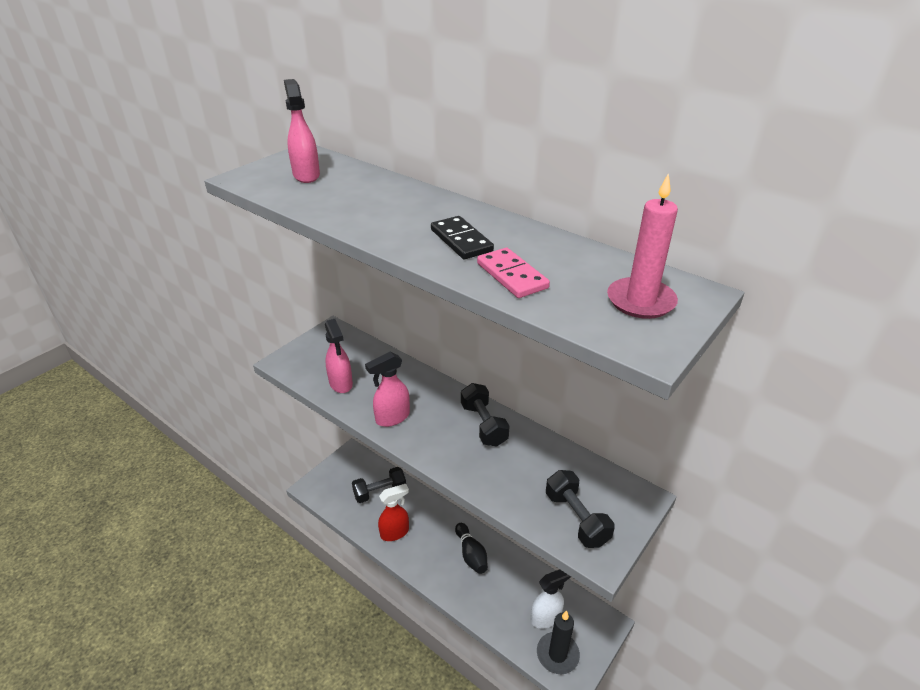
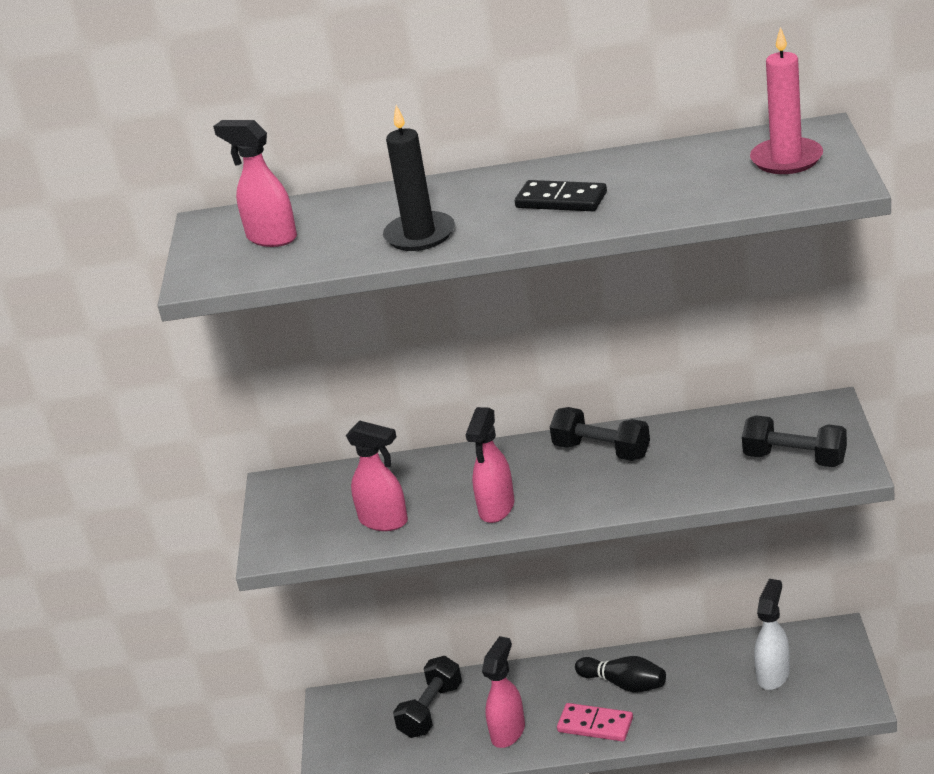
camera: 35 degrees left, 5 degrees down
(395, 532) = (508, 732): red spray bottle -> pink spray bottle
(511, 276) = (658, 199): pink domino -> pink domino (595, 725)
(557, 654) = (821, 694): black candle -> black candle (420, 235)

